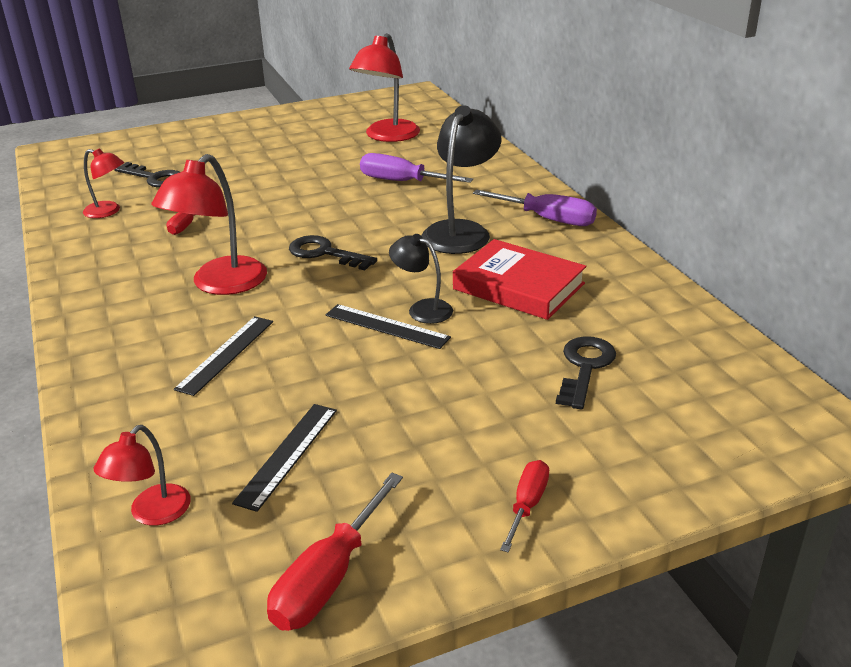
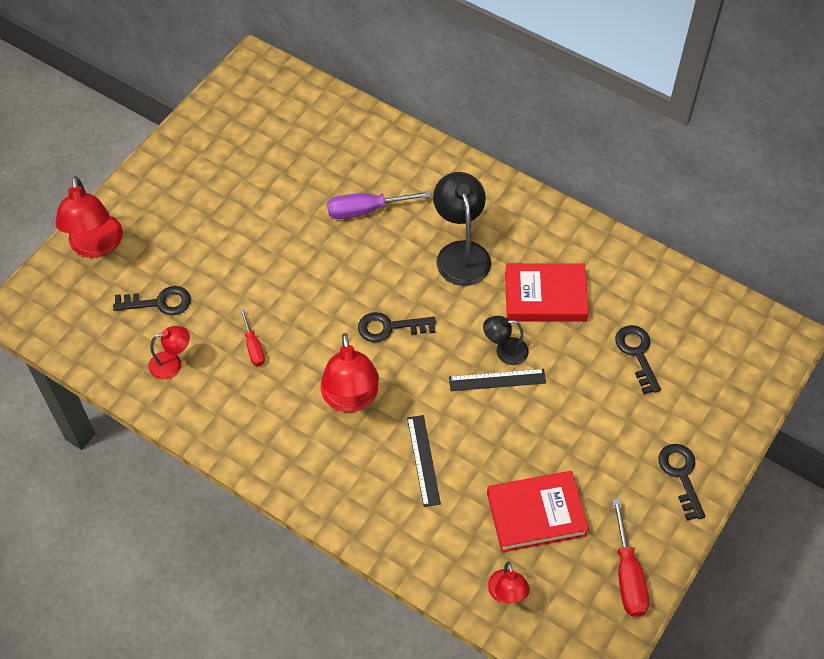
camera: 35 degrees left, 25 degrees up
(287, 454) = (536, 514): black ruler -> red book
(387, 136) = (296, 148): red lamp -> red lamp (96, 246)
(527, 505) = (681, 475): red screwdriver -> black key
(547, 219) = (508, 209): purple screwdriver -> none

